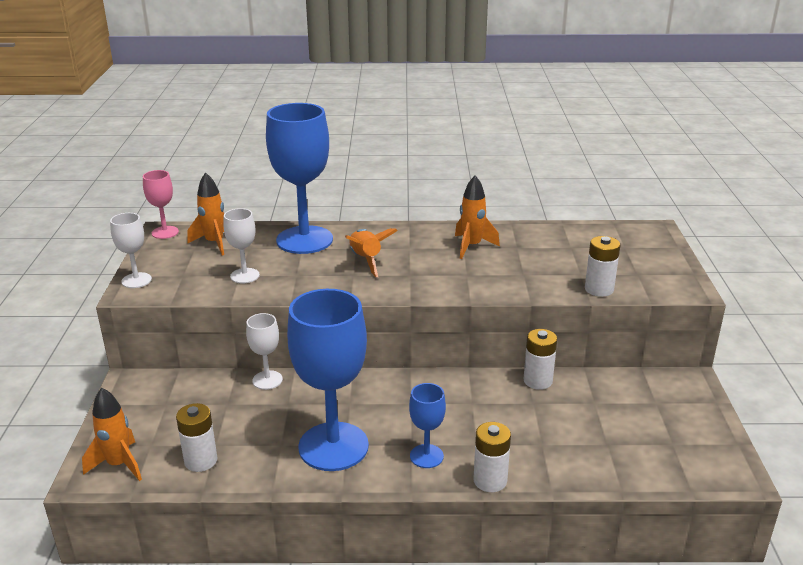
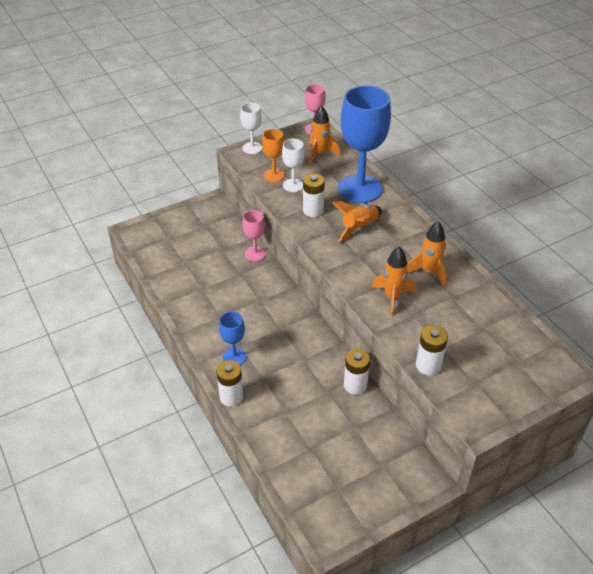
camera: 60 degrees right, 15 degrees up
(119, 465) = (146, 236): orange rocket -> orange rocket (392, 297)
(201, 461) = (168, 264): white battery -> white battery (313, 211)
(209, 282) = (274, 175): none -> orange goblet
(267, 380) = (255, 254): white goblet -> pink goblet
(333, 446) = (215, 311): blue goblet -> none

